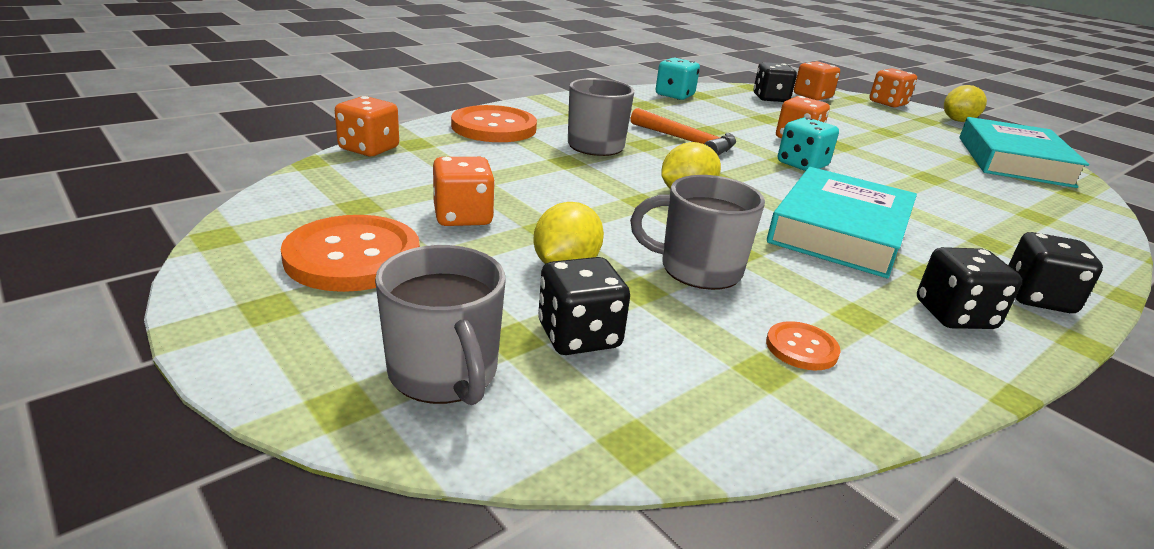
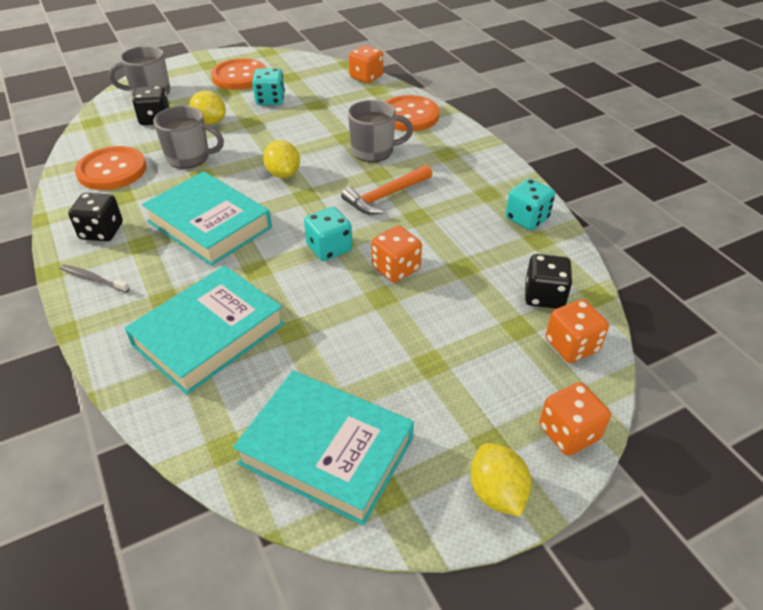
camera: 105 degrees right, 15 degrees up
(463, 217) = (270, 100): orange dice -> turquoise dice
(698, 269) = (189, 157): grey mug -> grey mug turned 75 degrees clockwise
(801, 348) = (112, 170): orange button -> orange button, size x2.06
(992, 211) = (209, 334): none -> turquoise book
(1037, 298) = (93, 279): black dice -> grey toothbrush

